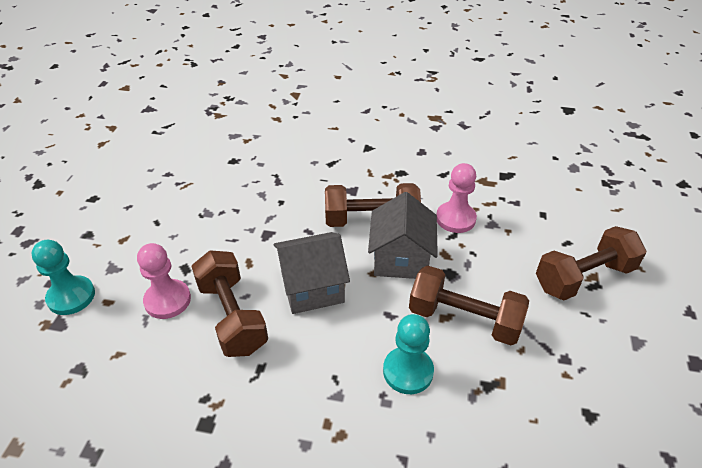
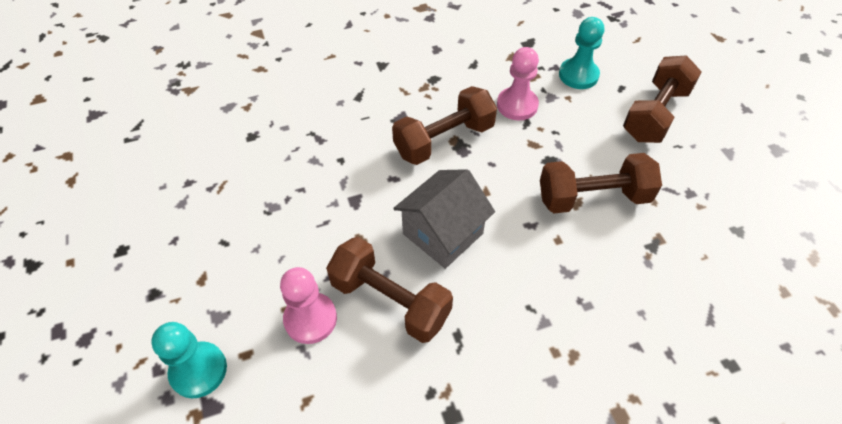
camera: 30 degrees left, 10 degrees up
(401, 259) = (499, 166): grey house -> none
(408, 371) = (584, 268): turquoise pawn -> turquoise pawn (578, 75)

